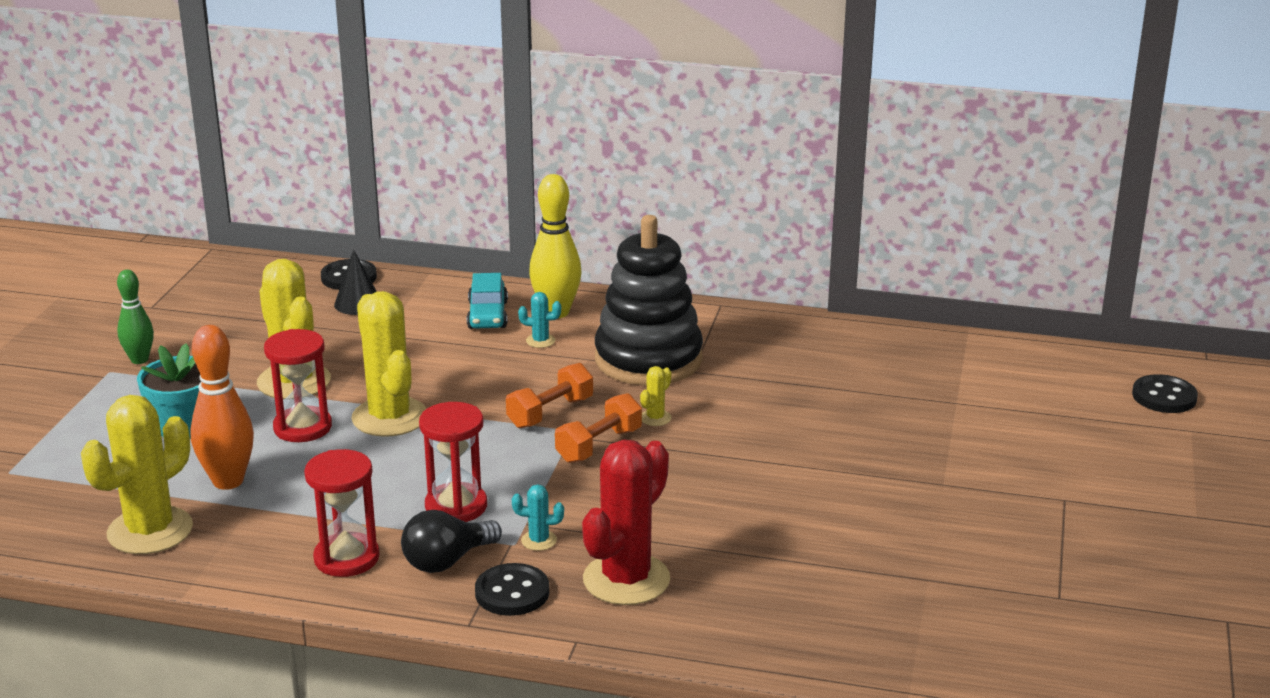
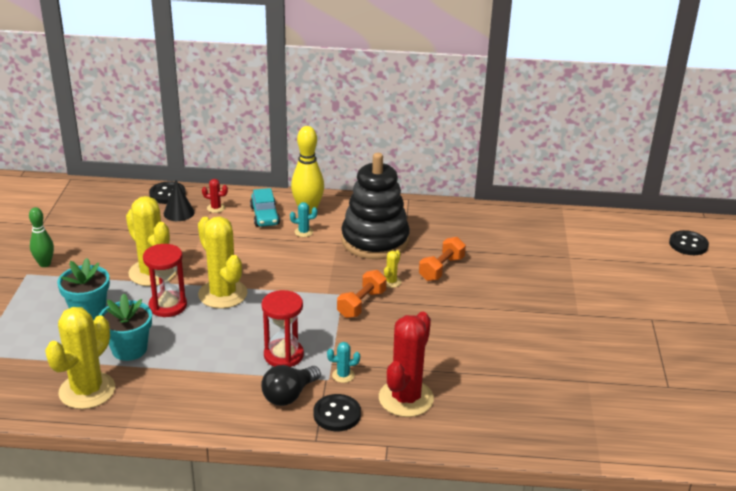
camera: 10 degrees left, 5 degrees up
(228, 481) = (129, 349): orange bowling pin -> turquoise flower pot
(346, 558) = (223, 399): red hourglass -> none
(416, 300) = (216, 208): none -> red cactus
(550, 413) = (324, 283): orange dumbbell -> orange dumbbell (441, 269)

